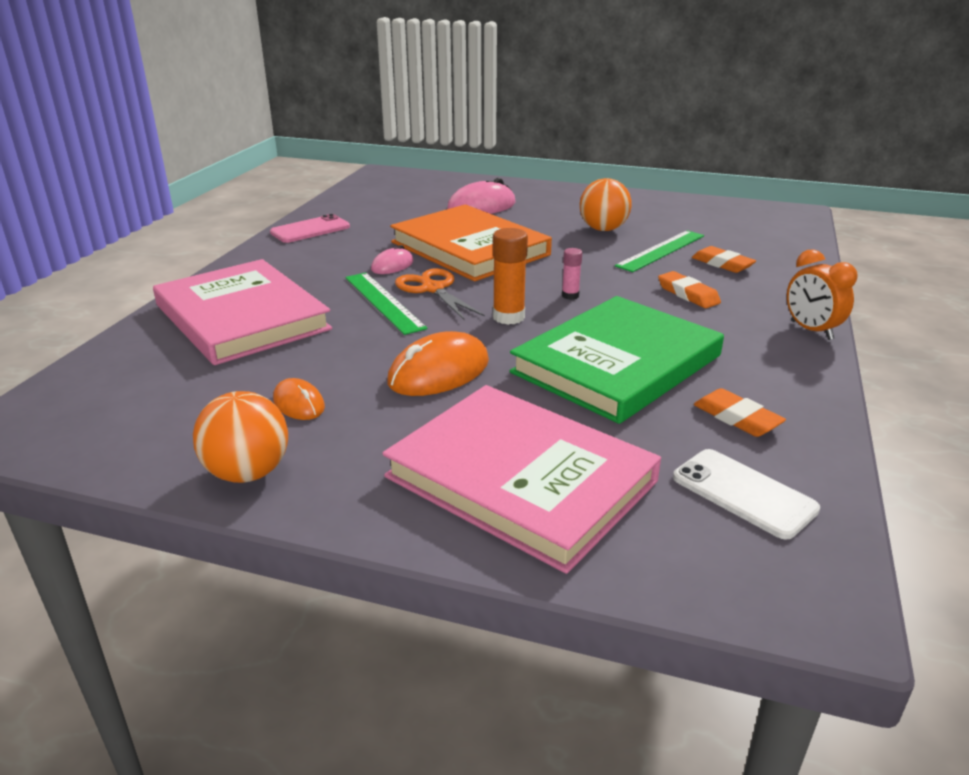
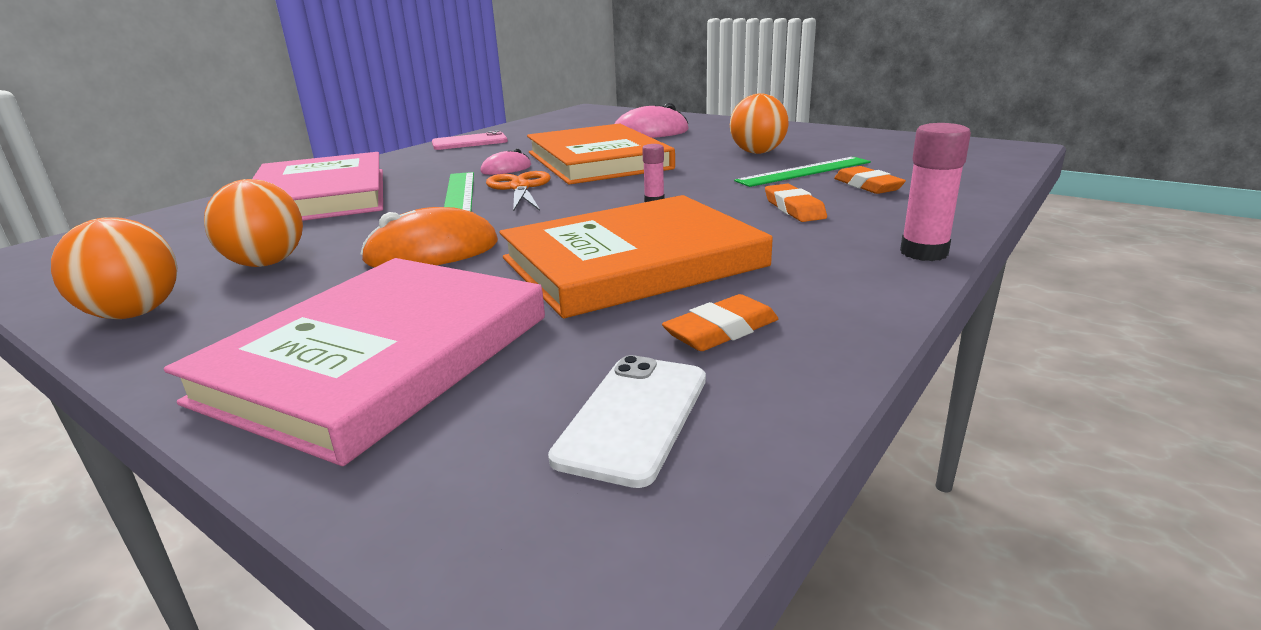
camera: 20 degrees right, 5 degrees down
(299, 403) = (266, 263): orange mouse -> orange ball
(508, 317) = (565, 213): orange glue stick -> none
(521, 479) = (379, 358): pink book -> pink book turned 60 degrees clockwise
(617, 364) = (633, 262): green book -> orange book
(737, 418) = (721, 331): orange eraser -> orange eraser turned 75 degrees clockwise
(743, 493) = (633, 417): white phone -> white phone turned 45 degrees clockwise
(811, 330) = (924, 252): orange clock -> pink glue stick

